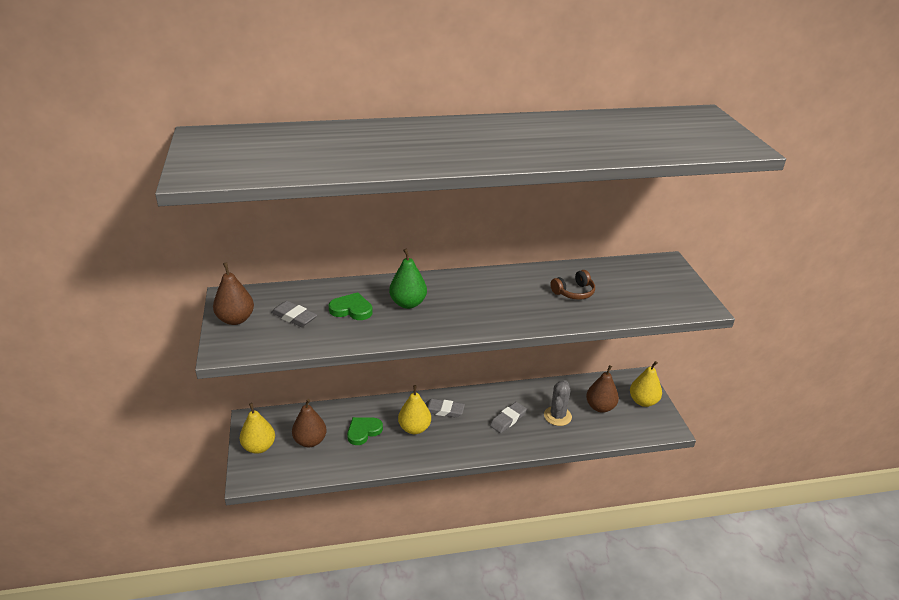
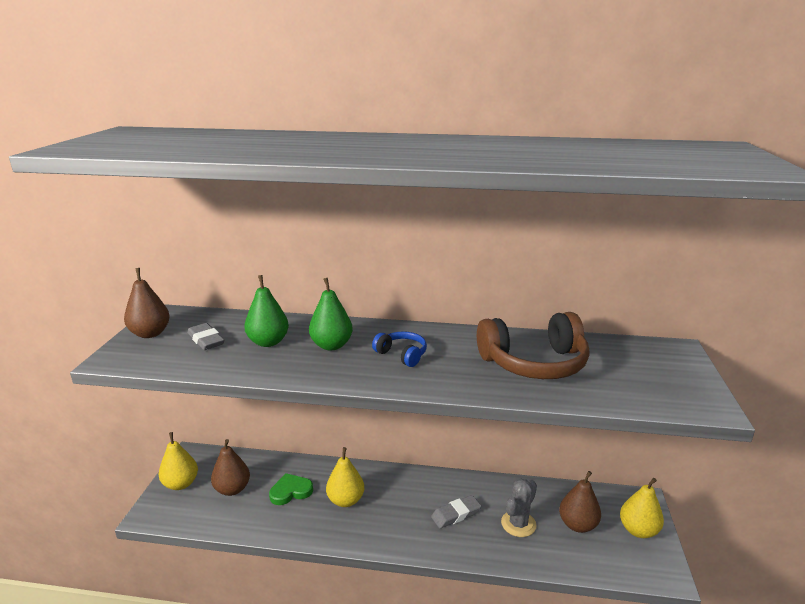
camera: 20 degrees right, 10 degrees down
(351, 309) = (268, 342): green heart -> green pear
(443, 410) = (387, 487): grey eraser -> none
(470, 302) = (402, 355): none -> blue headphones
(574, 292) = (534, 363): brown headphones -> brown headphones, size x2.02

